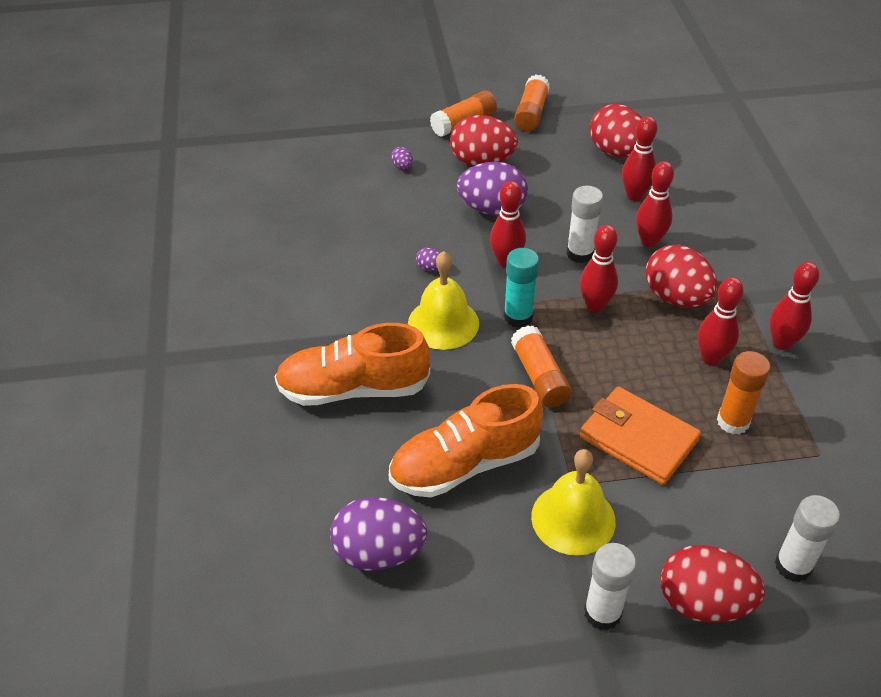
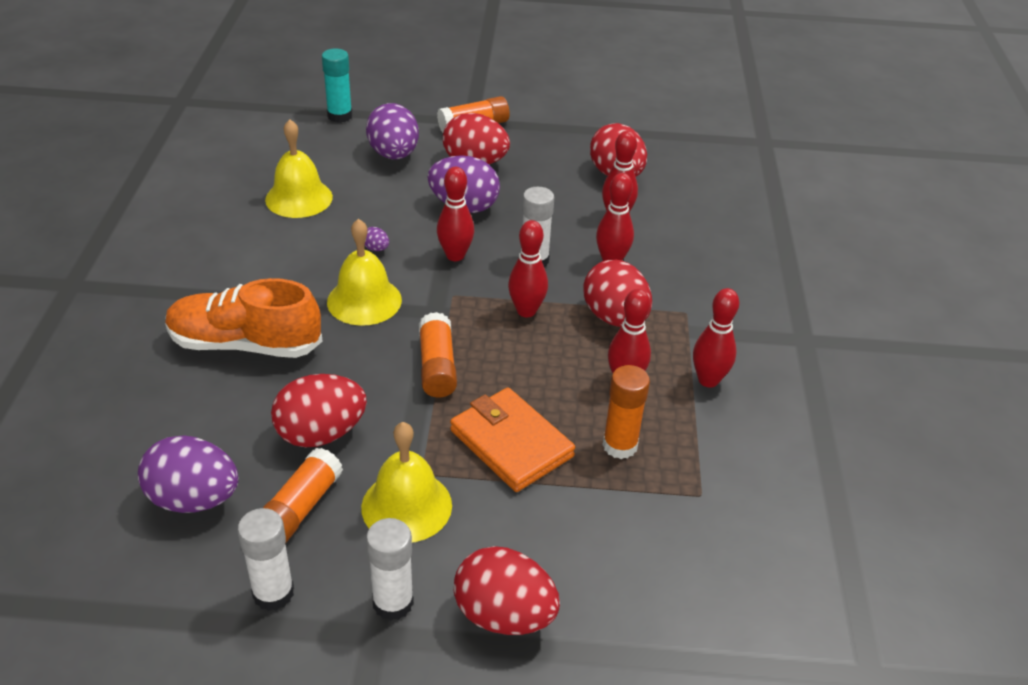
camera: 10 degrees right, 5 degrees down
(333, 228) = (299, 198): none -> yellow bell
(402, 166) = (394, 155): purple egg -> purple egg, size x2.46
(465, 464) = (321, 434): orange shoe -> red egg
(518, 317) = (442, 308): turquoise glue stick -> turquoise glue stick (340, 116)
(531, 113) = (546, 127): orange glue stick -> orange glue stick (299, 509)
(793, 566) = (619, 598): white glue stick -> white glue stick (273, 593)

